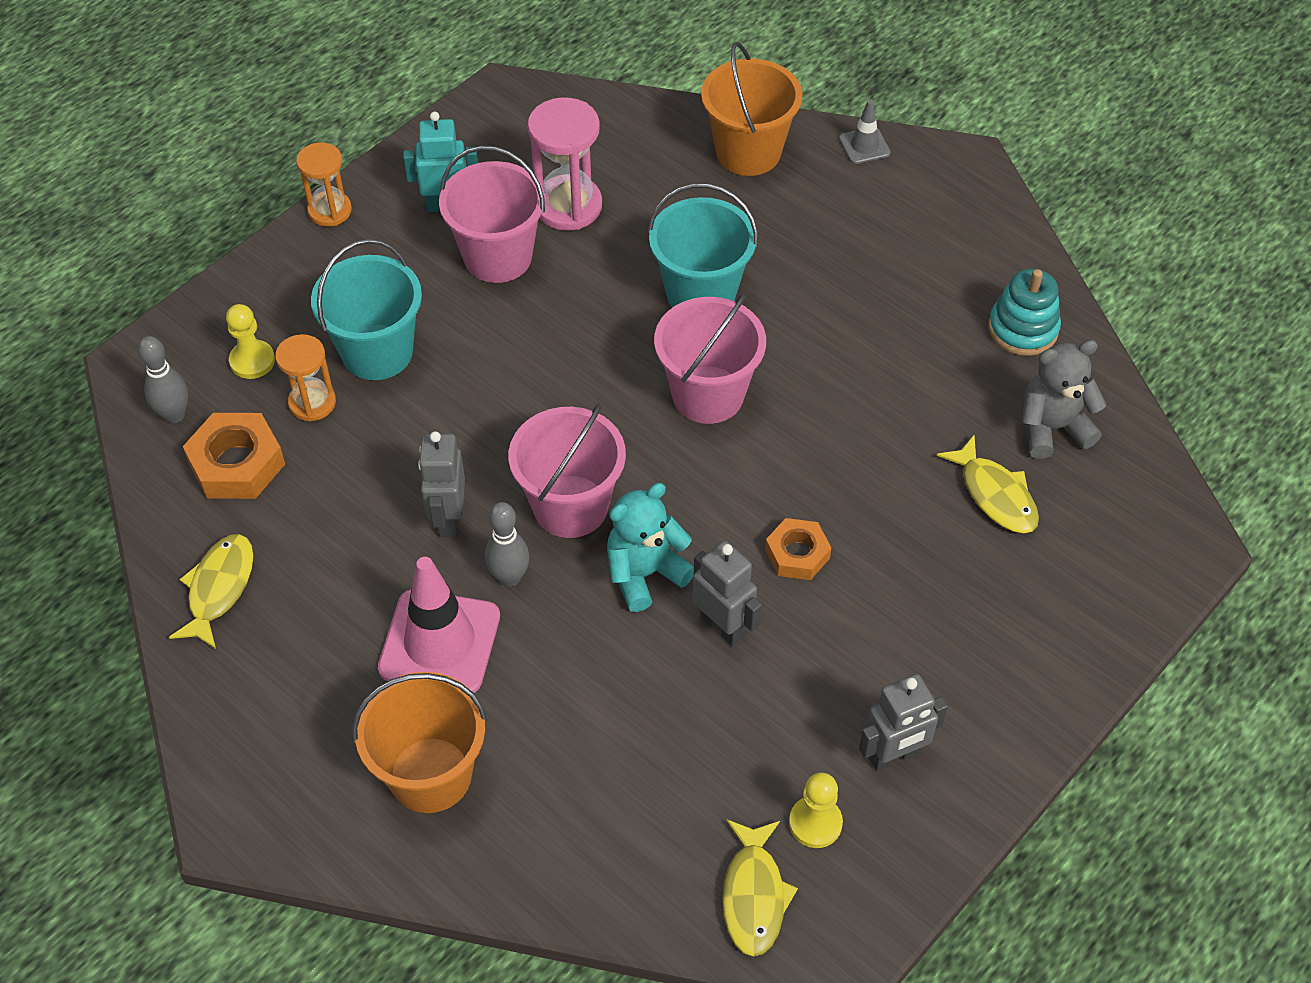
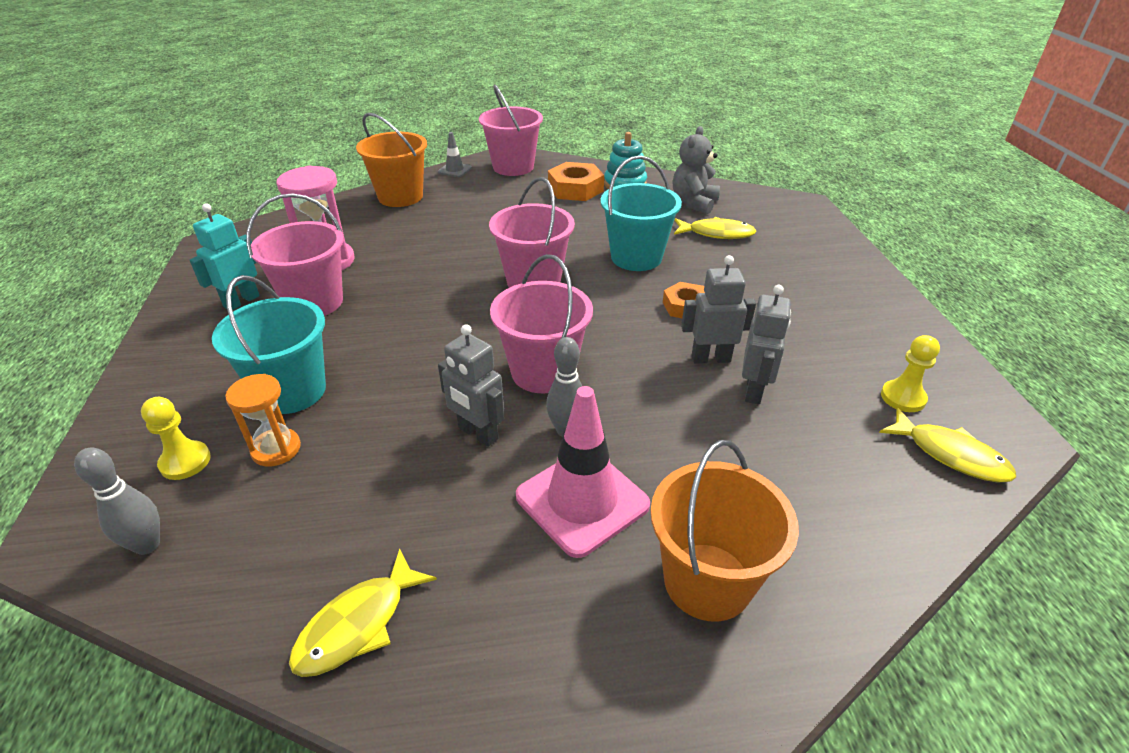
camera: 50 degrees left, 15 degrees down
(219, 588) = (358, 624): yellow fish -> yellow fish turned 105 degrees counterclockwise
(237, 464) = (257, 530): orange nut -> orange nut (575, 189)
(330, 211) = (146, 350): orange hourglass -> none
(645, 573) = (634, 368): turquoise teddy bear -> none
(701, 293) = (462, 251): turquoise bucket -> turquoise bucket (636, 257)
(894, 756) = (870, 343): grey robot -> grey robot (754, 391)
(937, 192) = (513, 167): none -> pink bucket

